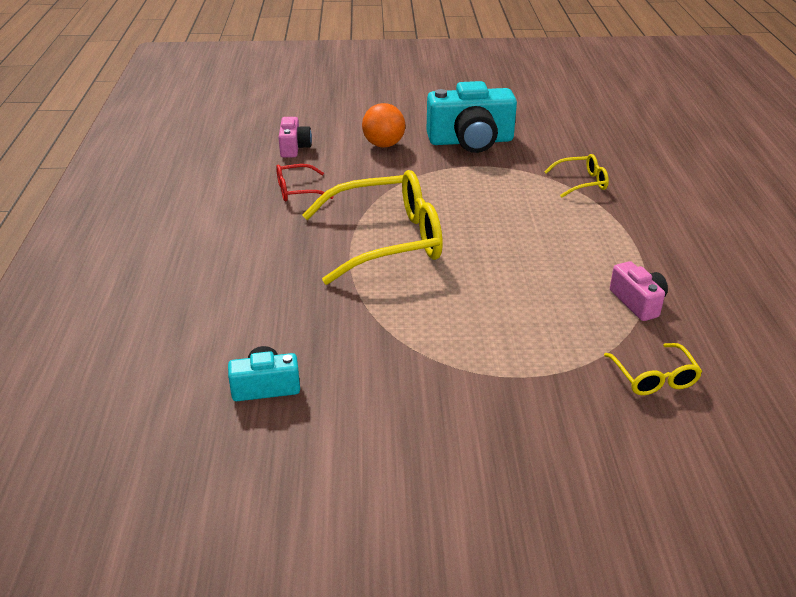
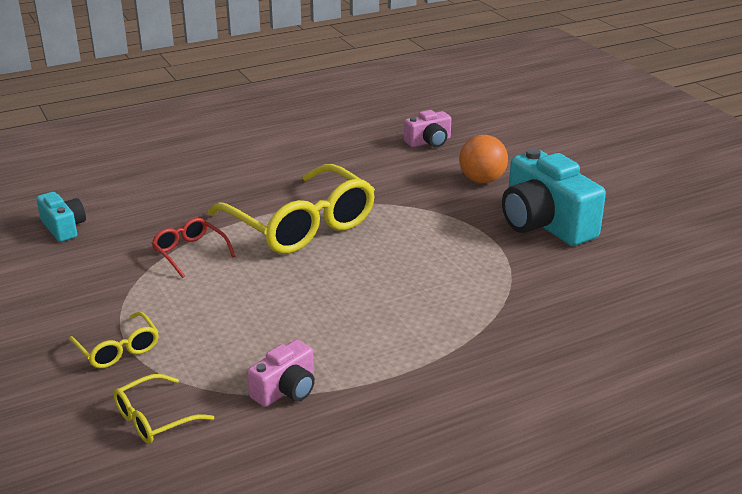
camera: 65 degrees right, 5 degrees down
(297, 190) = (352, 164): red glasses -> red glasses (190, 252)
(581, 182) = (520, 311): yellow glasses -> yellow glasses (118, 349)

